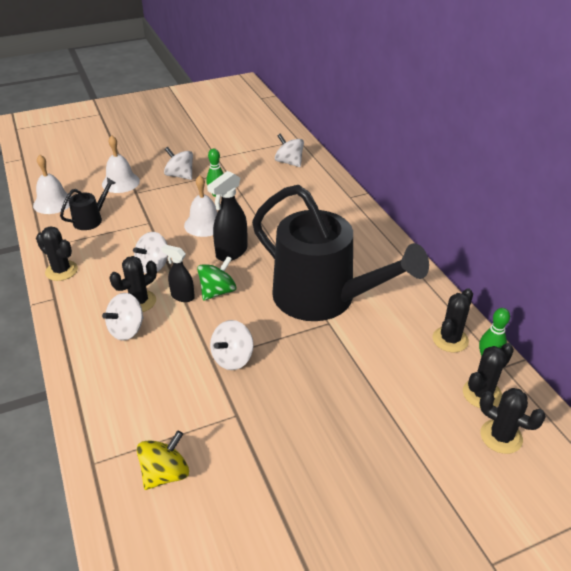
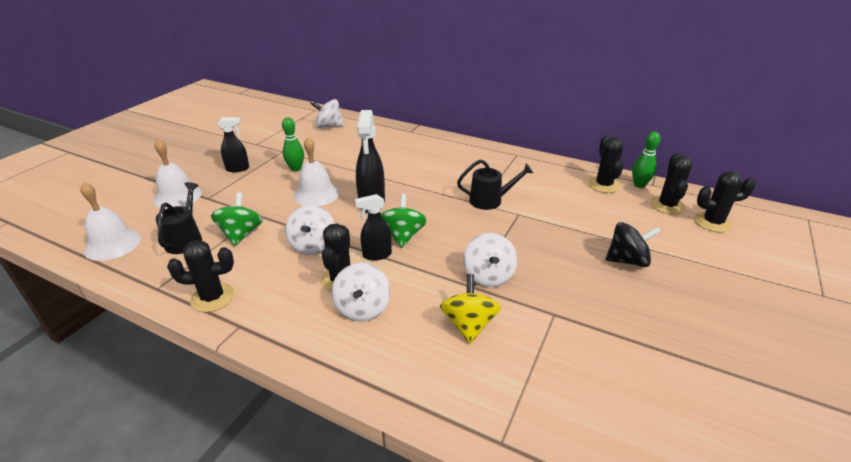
camera: 40 degrees left, 5 degrees down
(123, 233) = (241, 234): none -> green spinning top
(165, 473) = (573, 398): yellow spinning top -> yellow spinning top (468, 324)
(180, 175) = (238, 169): white spinning top -> black spray bottle
(323, 298) = (490, 200): black watering can -> black watering can, size x0.40
(357, 415) = (627, 260): none -> black spinning top

